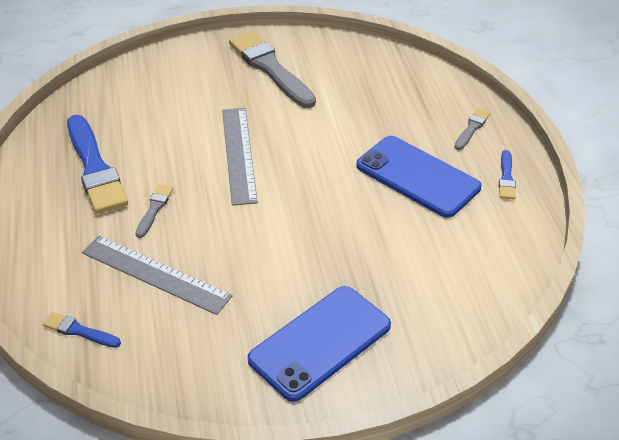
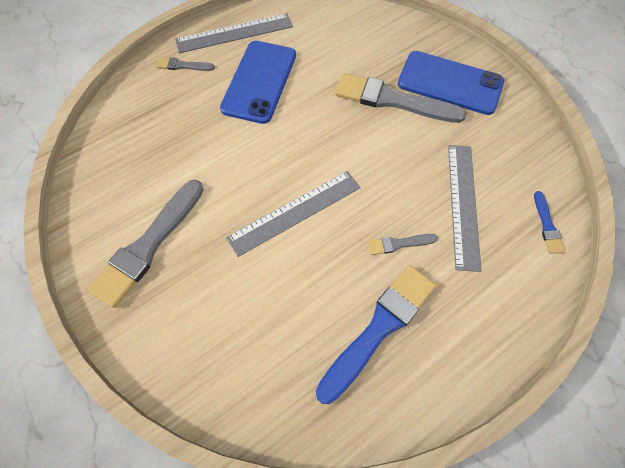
camera: 115 degrees left, 20 degrees up
(326, 275) = (393, 100): none -> grey brush
(506, 178) = (234, 33): blue brush -> grey ruler

